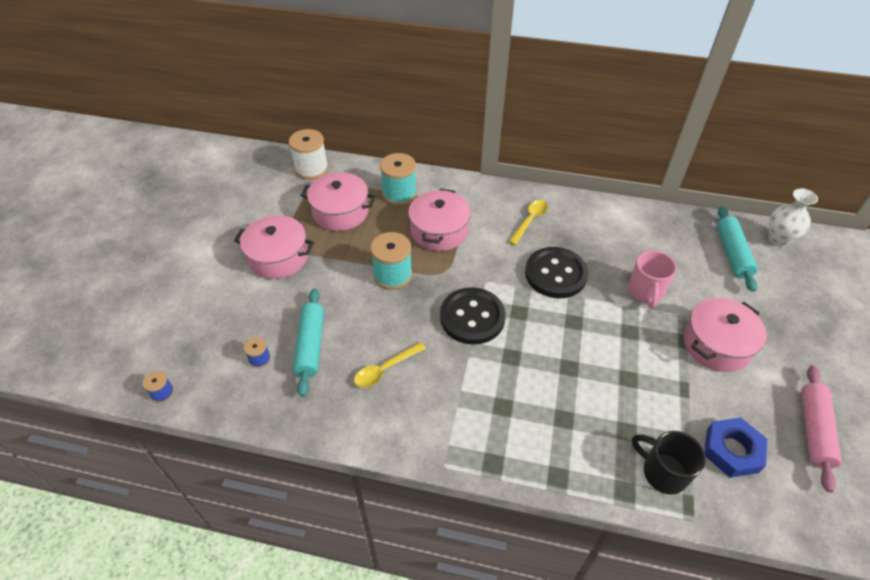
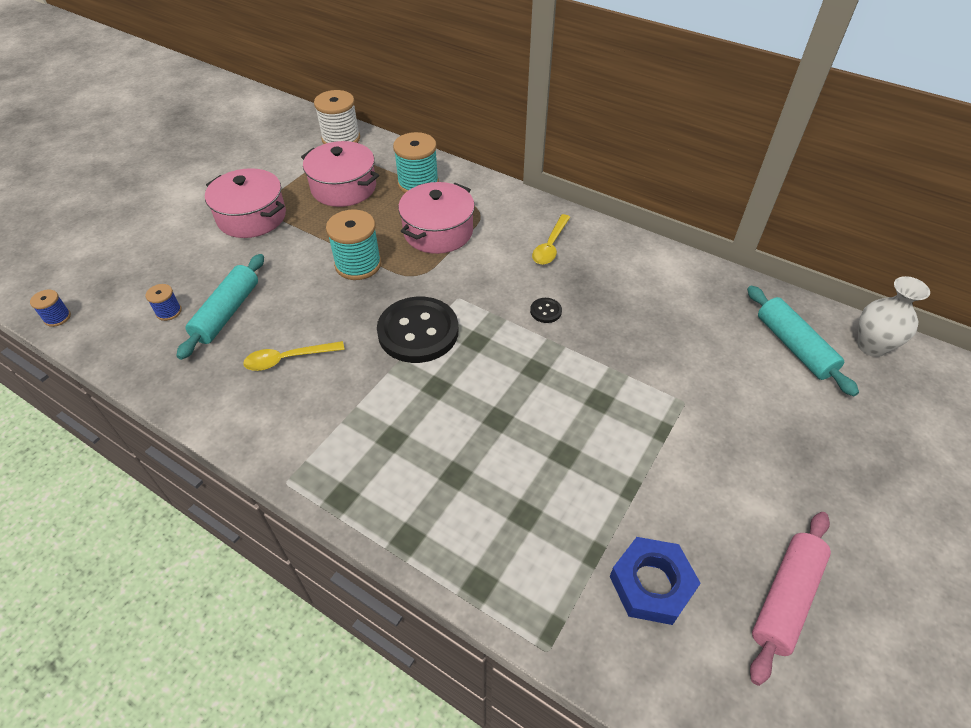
camera: 20 degrees right, 0 degrees up
(530, 221) = (550, 246): yellow spoon -> yellow spoon turned 150 degrees clockwise
(555, 274) = (545, 311): black button -> black button, size x0.40
(645, 291) = (648, 360): pink mug -> none
(663, 472) = (542, 579): black mug -> none
(716, 344) = (707, 449): pink pot -> none
(732, 253) = (794, 346): turquoise rolling pin -> turquoise rolling pin turned 45 degrees counterclockwise

